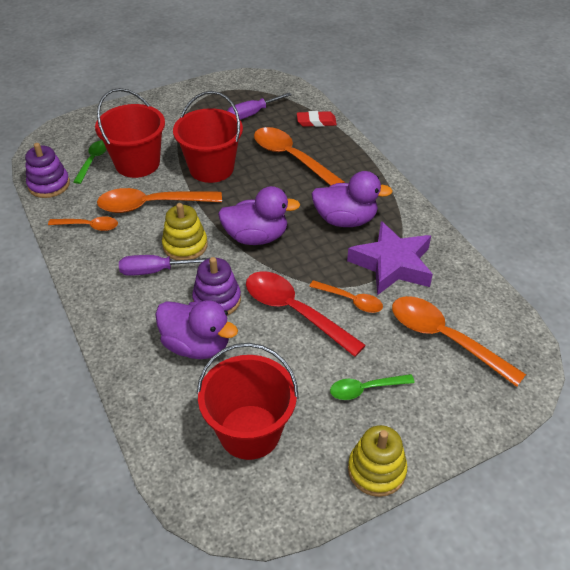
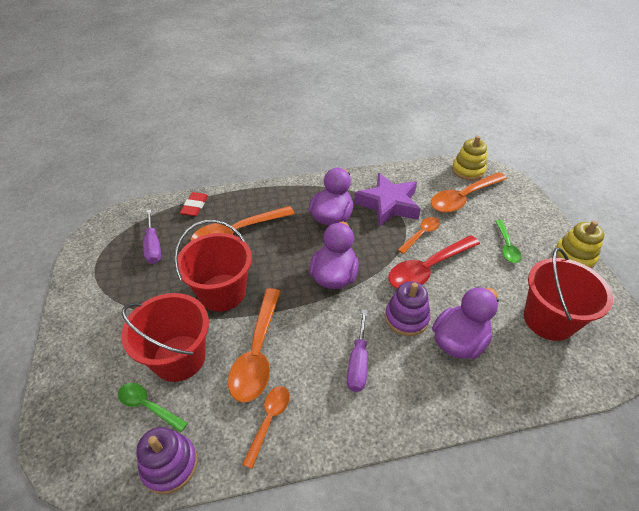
camera: 75 degrees left, 0 degrees up
(185, 245) = (329, 331): yellow stacking toy -> yellow stacking toy (468, 170)

